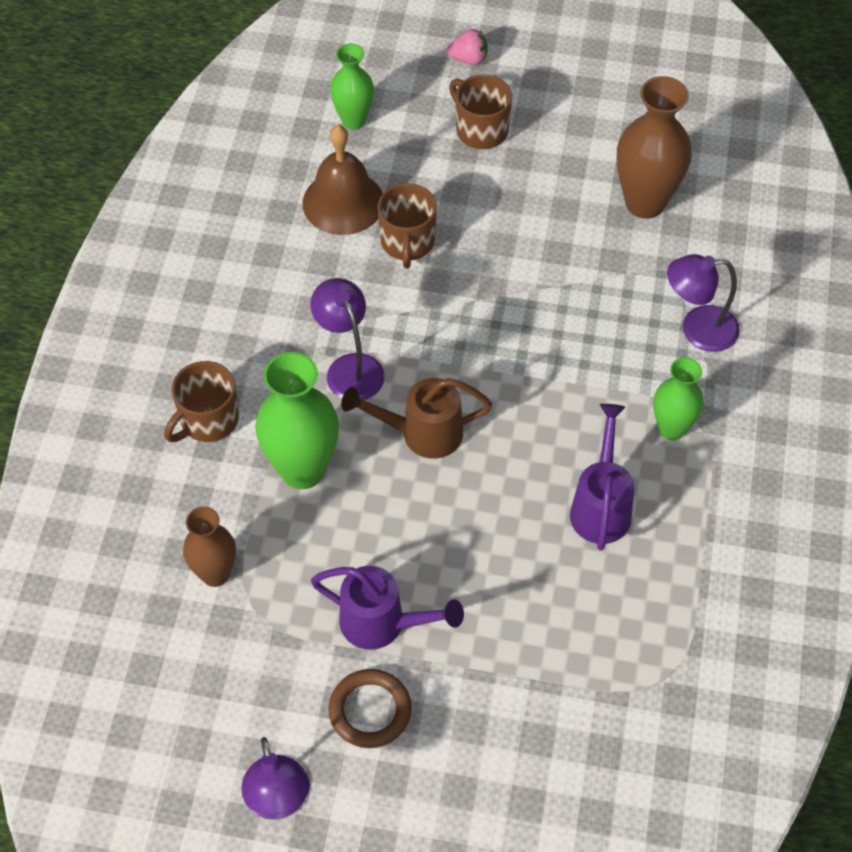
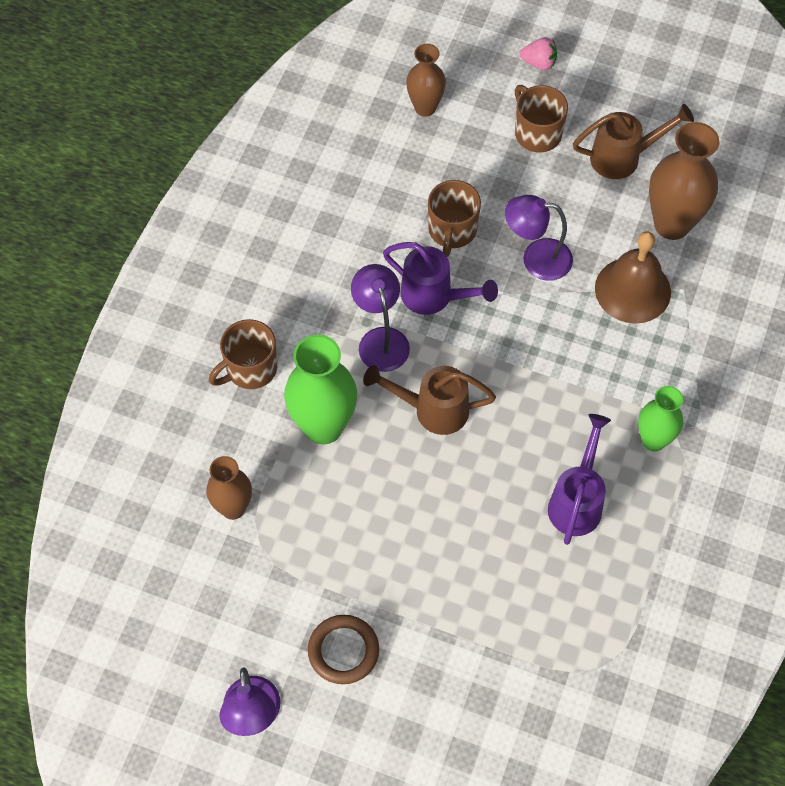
camera: 10 degrees right, 5 degrees up
(343, 202) = (402, 184): brown bell -> brown bell (632, 290)
(353, 120) = (425, 107): green vase -> brown vase
(382, 624) = (367, 576): purple watering can -> purple watering can (434, 296)
(578, 142) = (623, 157): none -> brown watering can
(697, 329) = (695, 351): purple lamp -> purple lamp (536, 258)

